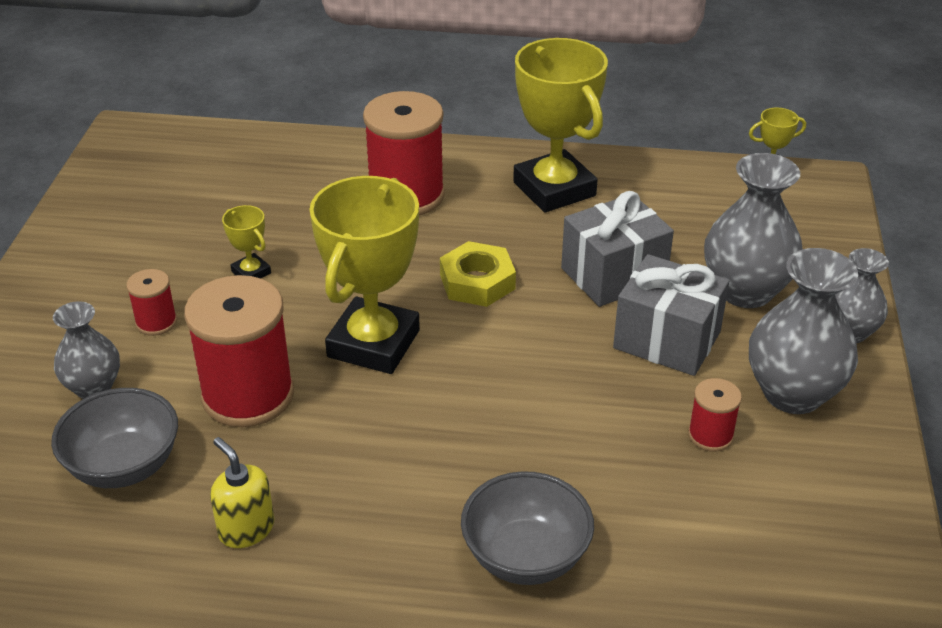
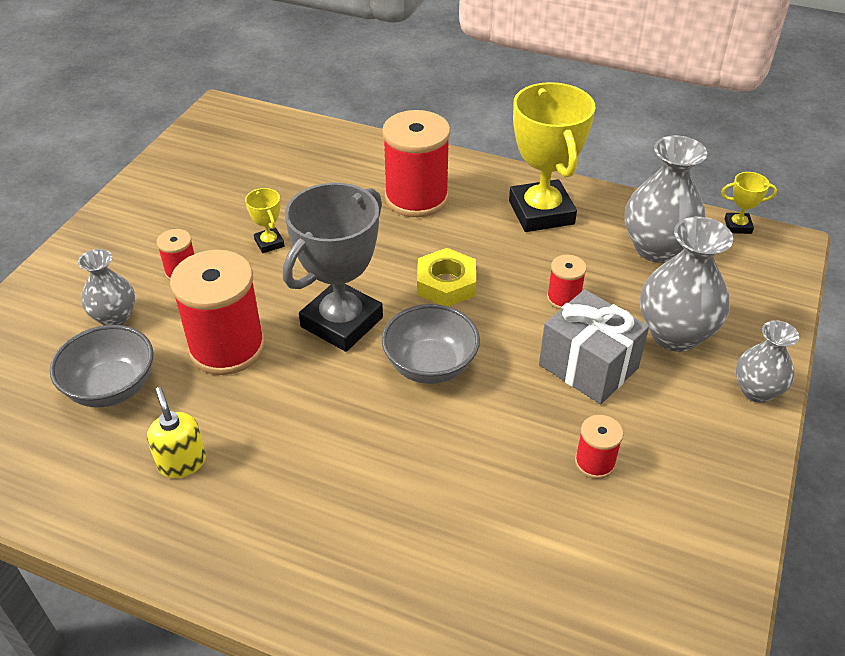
camera: 15 degrees right, 5 degrees up
(373, 344) = (342, 322): yellow trophy -> grey trophy
(525, 556) = (394, 538): grey bowl -> grey bowl (430, 366)
(613, 275) = (563, 298): grey gift -> red spool
(792, 393) = (683, 439): grey vase -> grey vase (656, 248)

